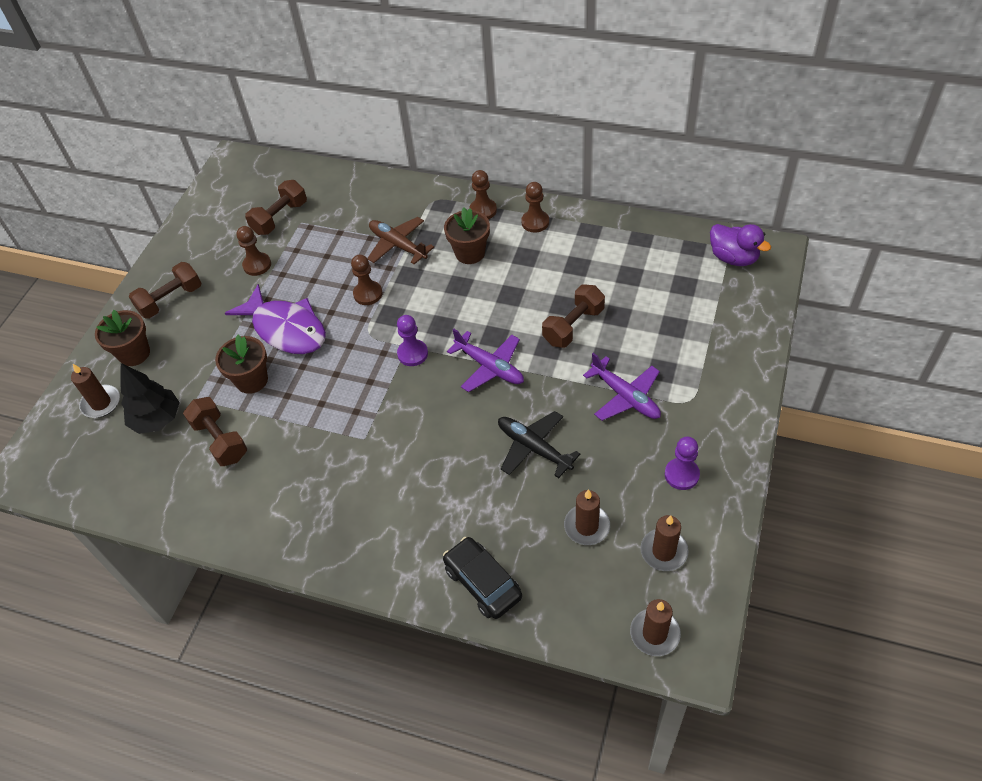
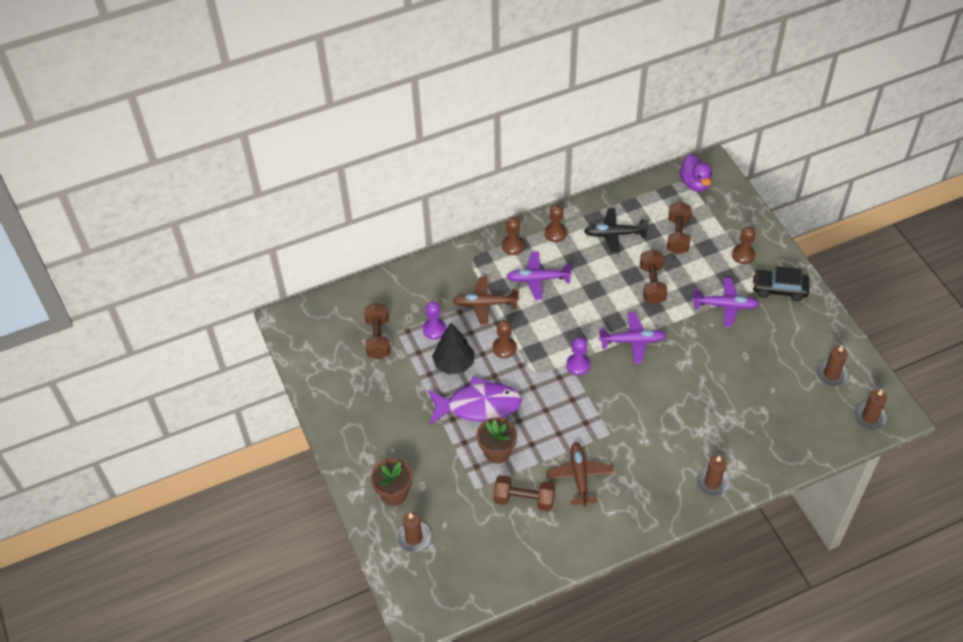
camera: 45 degrees left, 0 degrees up
(157, 419) = (466, 519): black tree -> black tree (454, 364)
(170, 300) = (372, 443): brown dumbbell -> brown dumbbell (677, 235)
(257, 265) = (404, 379): brown pawn -> brown pawn (743, 255)
(290, 457) = (579, 476): none -> brown plane
(470, 253) = (538, 279): brown flower pot -> purple plane
(482, 583) = (764, 458): black car -> black car (779, 289)
(534, 448) = (709, 369): black plane -> black plane (614, 234)
(587, 526) = (782, 390): brown candle -> brown candle (712, 482)
(681, 475) = (798, 328): purple pawn -> purple pawn (434, 329)
(733, 258) = (695, 183): purple duck -> purple duck turned 75 degrees clockwise

